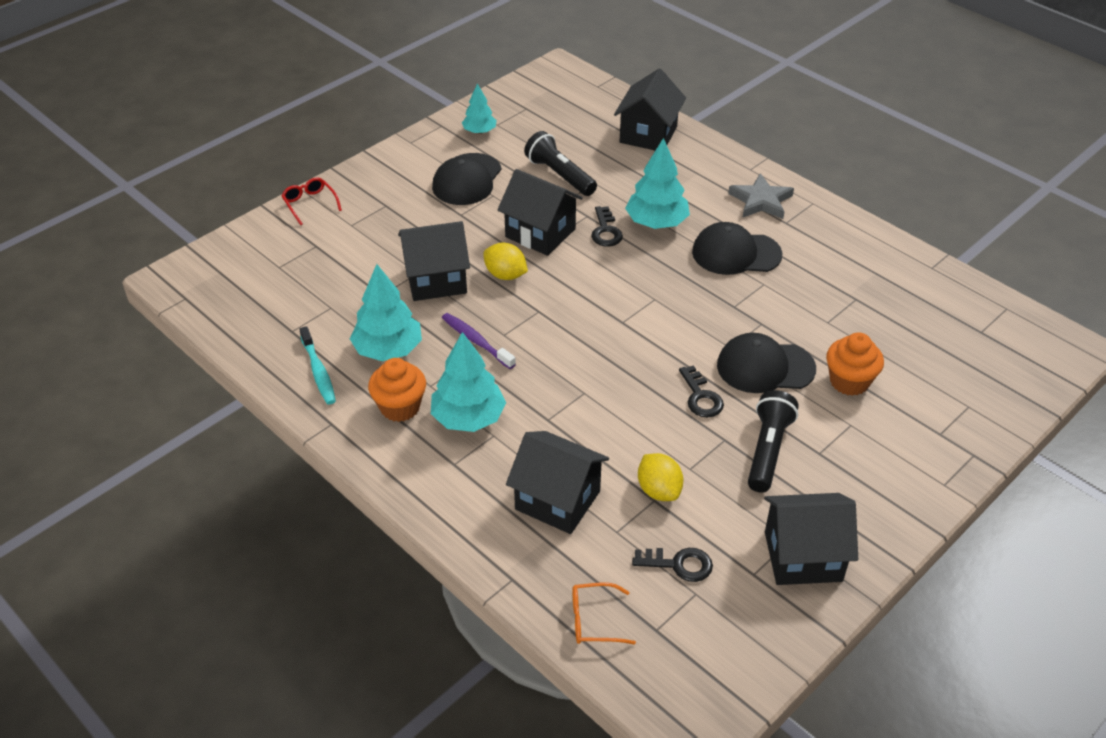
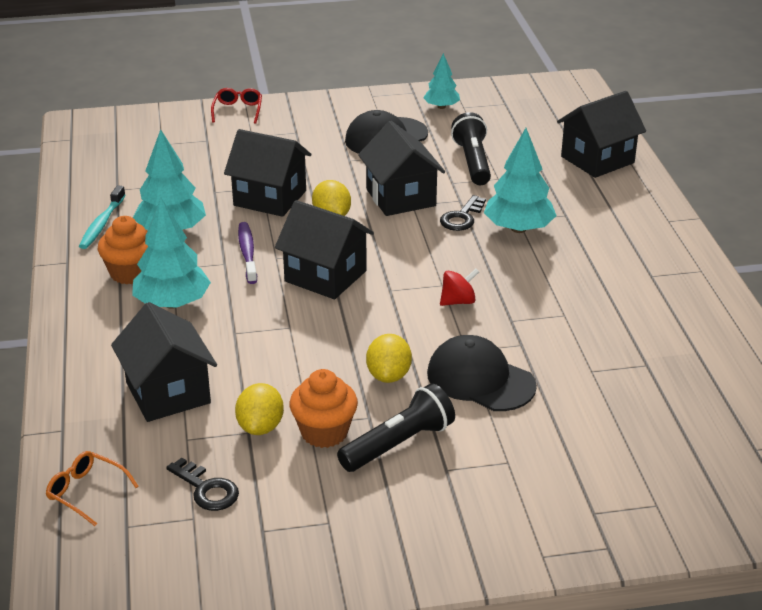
camera: 35 degrees right, 10 degrees down
(681, 308) = (458, 301): none -> red spinning top
(701, 397) = (388, 375): black key -> yellow lemon
(736, 253) = (567, 280): black cap -> none
(761, 201) = (647, 249): grey star -> none
(803, 556) = (324, 541): black house -> black house (325, 276)
(849, 381) = (551, 427): orange cupcake -> orange cupcake (324, 432)

